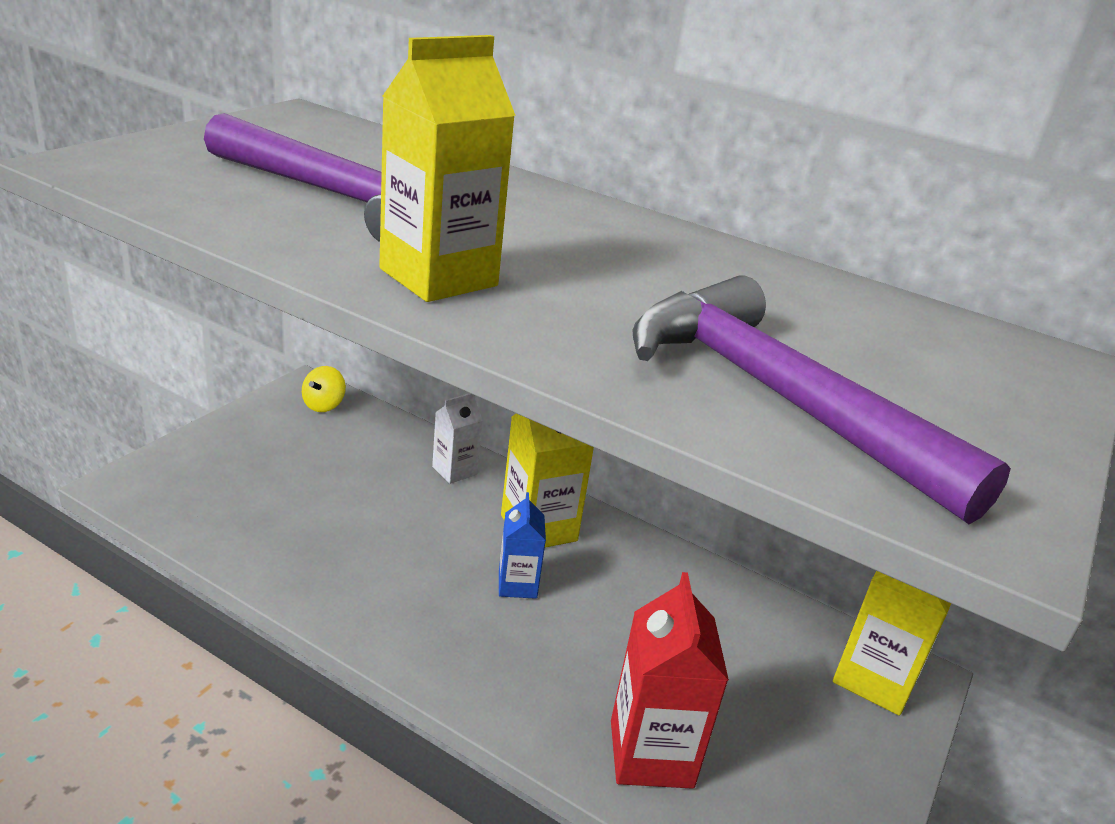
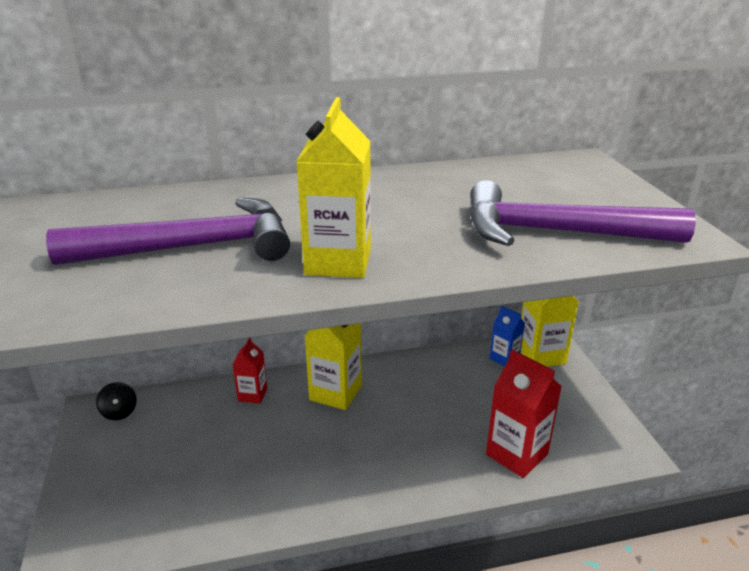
camera: 40 degrees left, 0 degrees up
(324, 405) = (119, 412): yellow spinning top -> black spinning top
(454, 470) = (252, 395): white carton -> red carton
(517, 584) = (366, 428): blue carton -> blue carton (504, 358)

